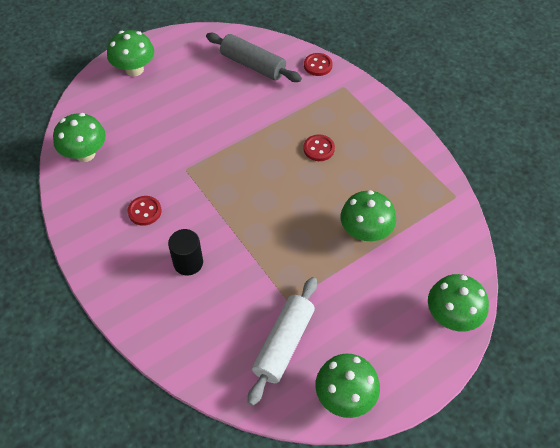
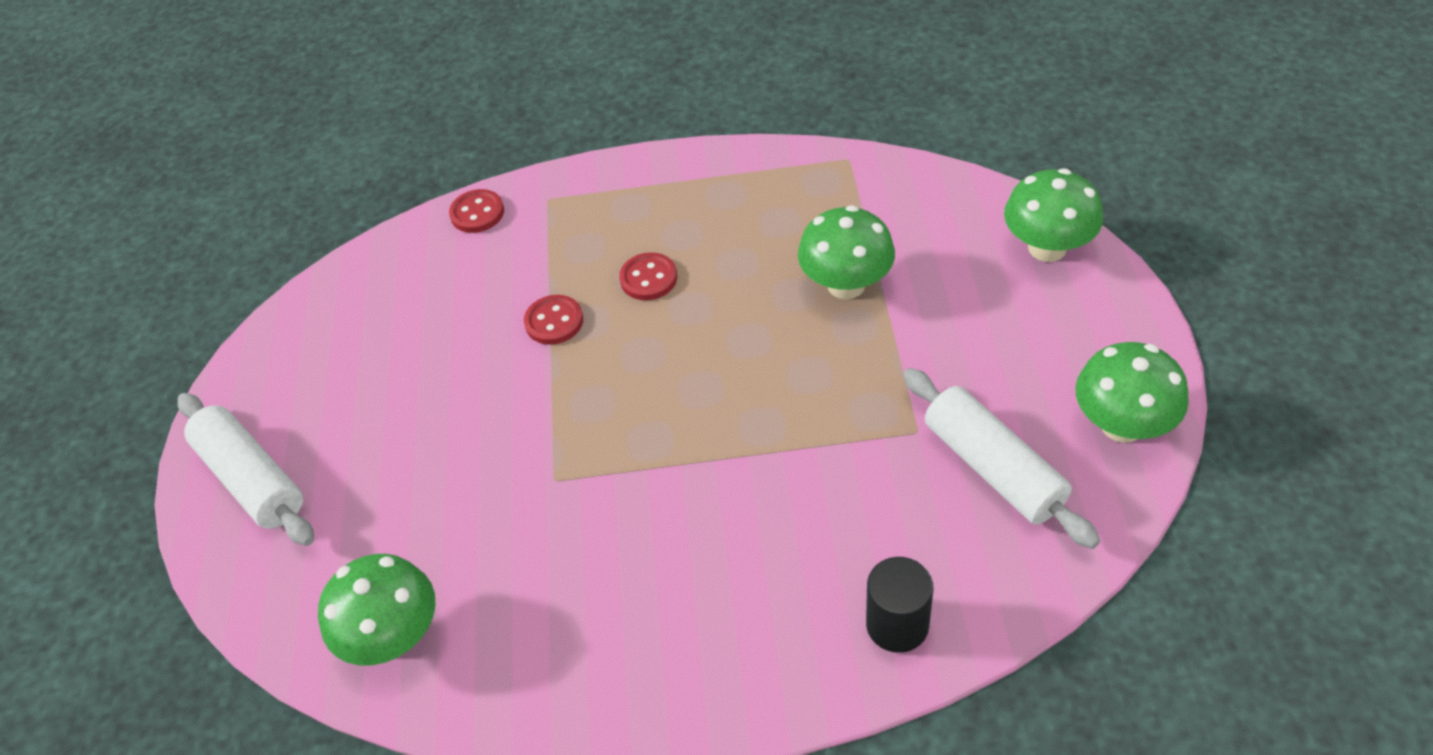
camera: 55 degrees left, 5 degrees down
(134, 69) = (252, 479): green mushroom -> white rolling pin
(144, 211) = (604, 578): red button -> red button (554, 321)
(188, 262) = (759, 547): black cylinder -> black cylinder (897, 624)
(253, 65) = (401, 297): grey rolling pin -> none

